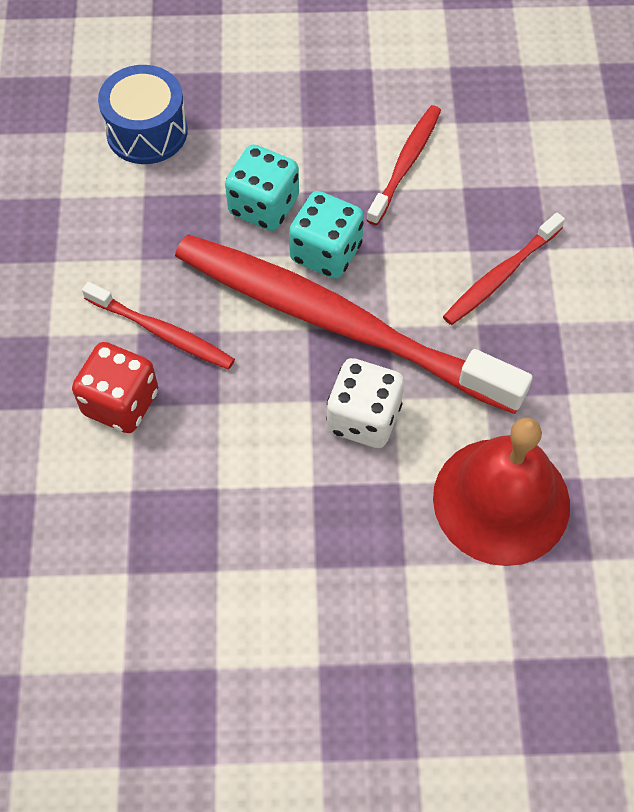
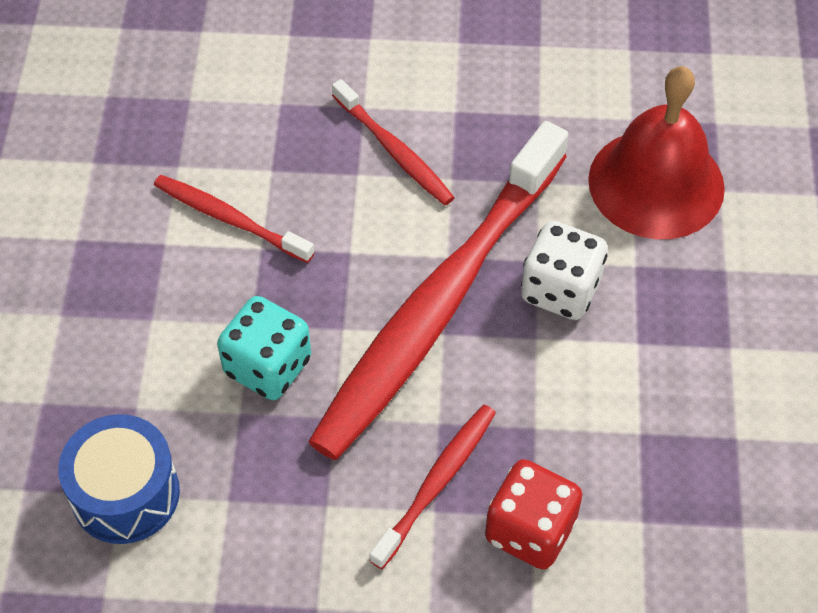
camera: 85 degrees left, 5 degrees down
(326, 252) = (343, 307): turquoise dice -> none

